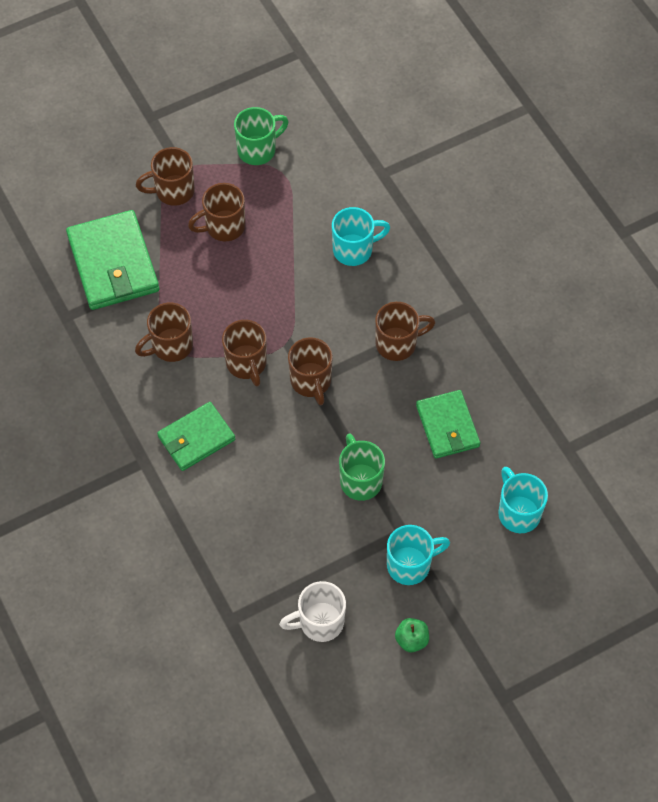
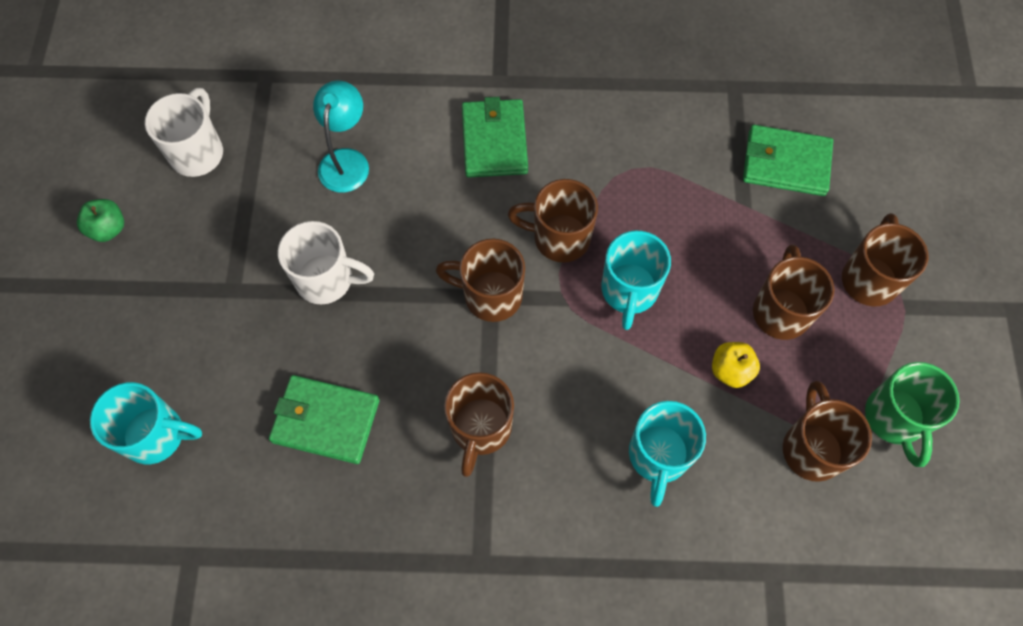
camera: 120 degrees right, 5 degrees up
(113, 264) = (785, 163): green wallet -> green wallet, size x0.64
(171, 346) = (632, 171): brown mug -> brown mug (811, 448)
(267, 521) = (346, 160): none -> turquoise lamp
(279, 236) = (730, 370): none -> yellow apple
(360, 480) = (327, 280): green mug -> white mug
(410, 565) = (189, 275): turquoise mug -> turquoise mug (629, 291)

